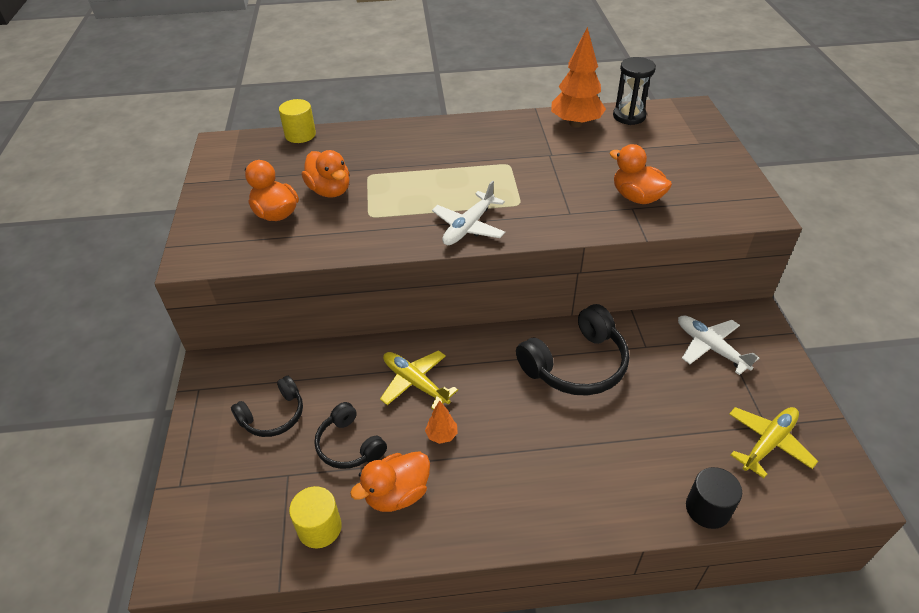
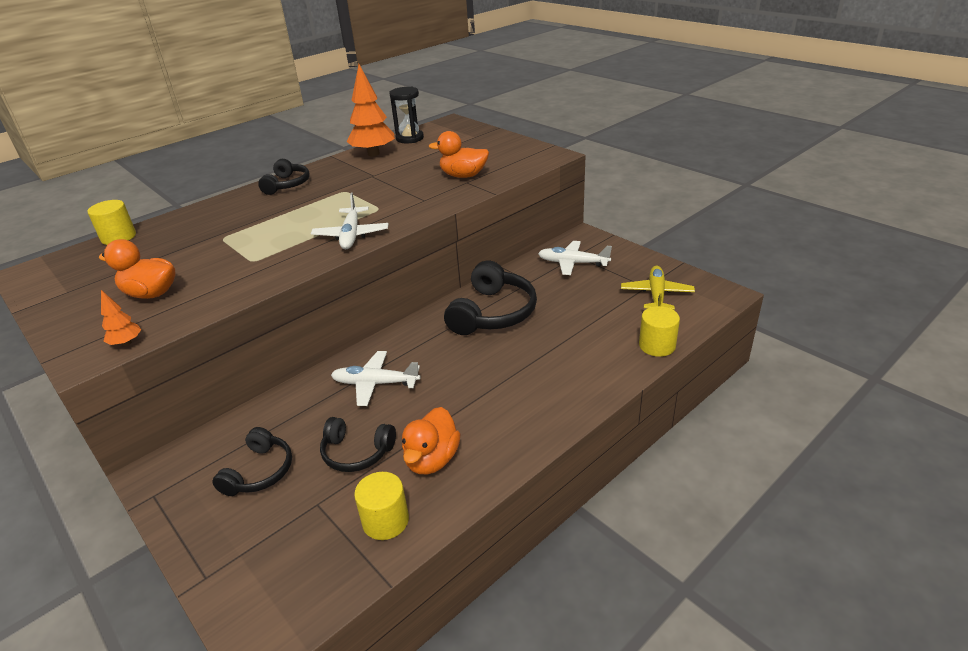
camera: 35 degrees left, 10 degrees down
(330, 190) = (193, 260): orange duck -> none
(415, 383) = (376, 383): yellow plane -> white plane
(441, 435) = (432, 404): orange tree -> orange tree (126, 343)
(467, 131) = (287, 185): none -> black headphones
(707, 509) = (657, 345): black cylinder -> yellow cylinder

